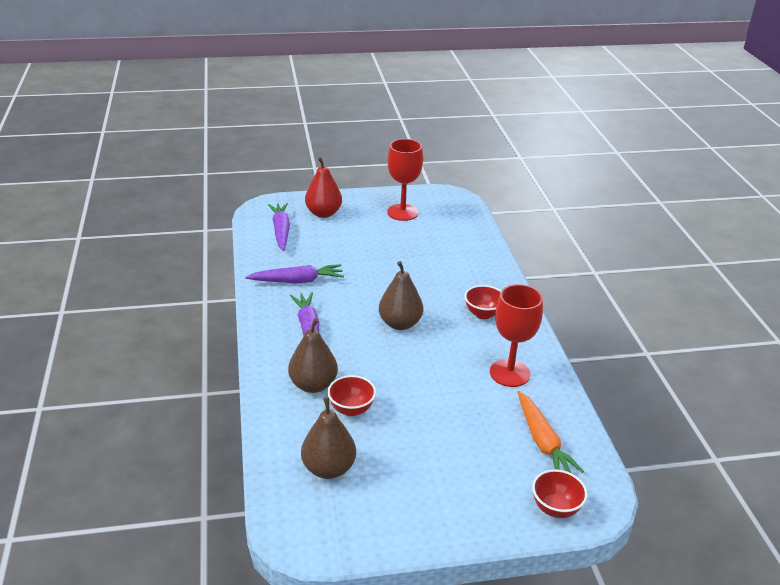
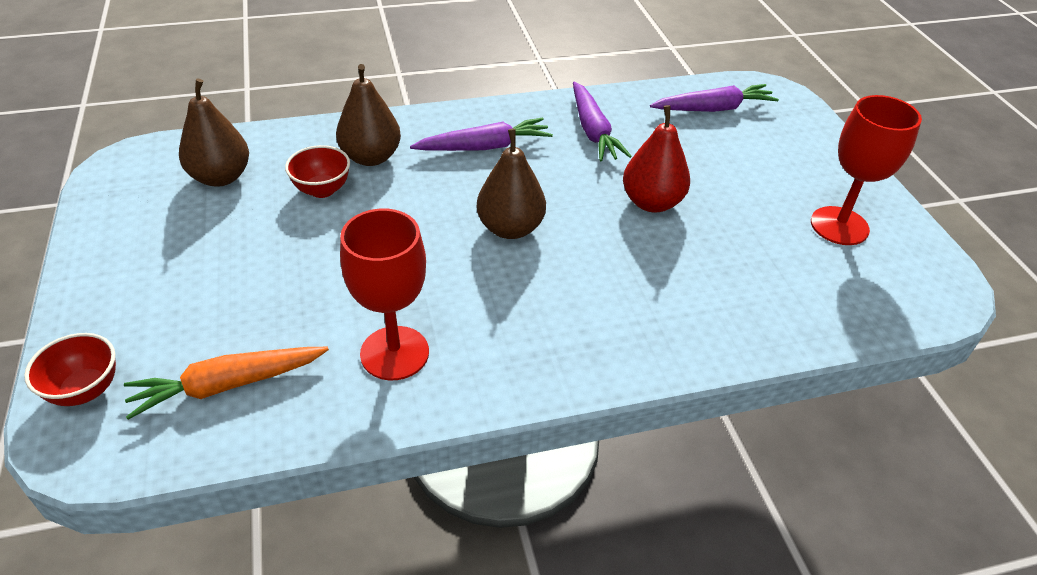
camera: 85 degrees right, 10 degrees up
(323, 213) = (784, 142): red pear -> red pear (652, 202)
(483, 314) = (554, 325): red bowl -> none

